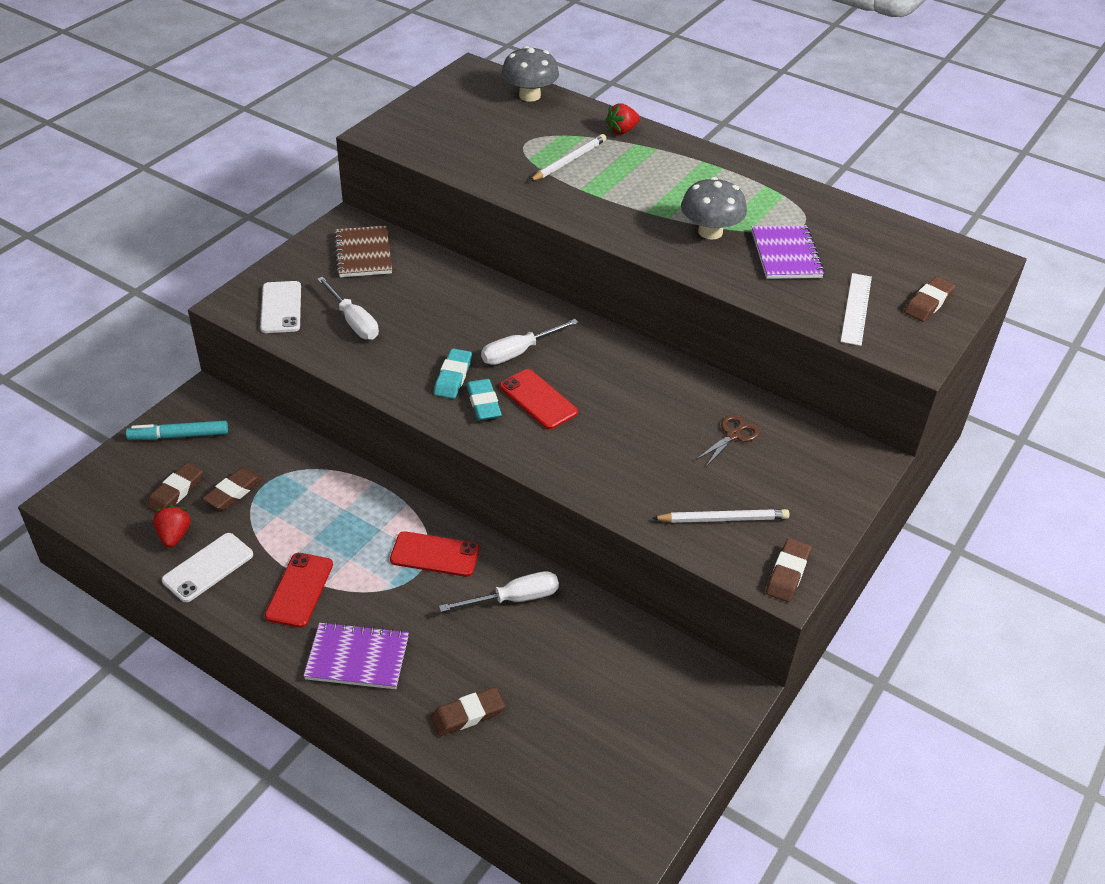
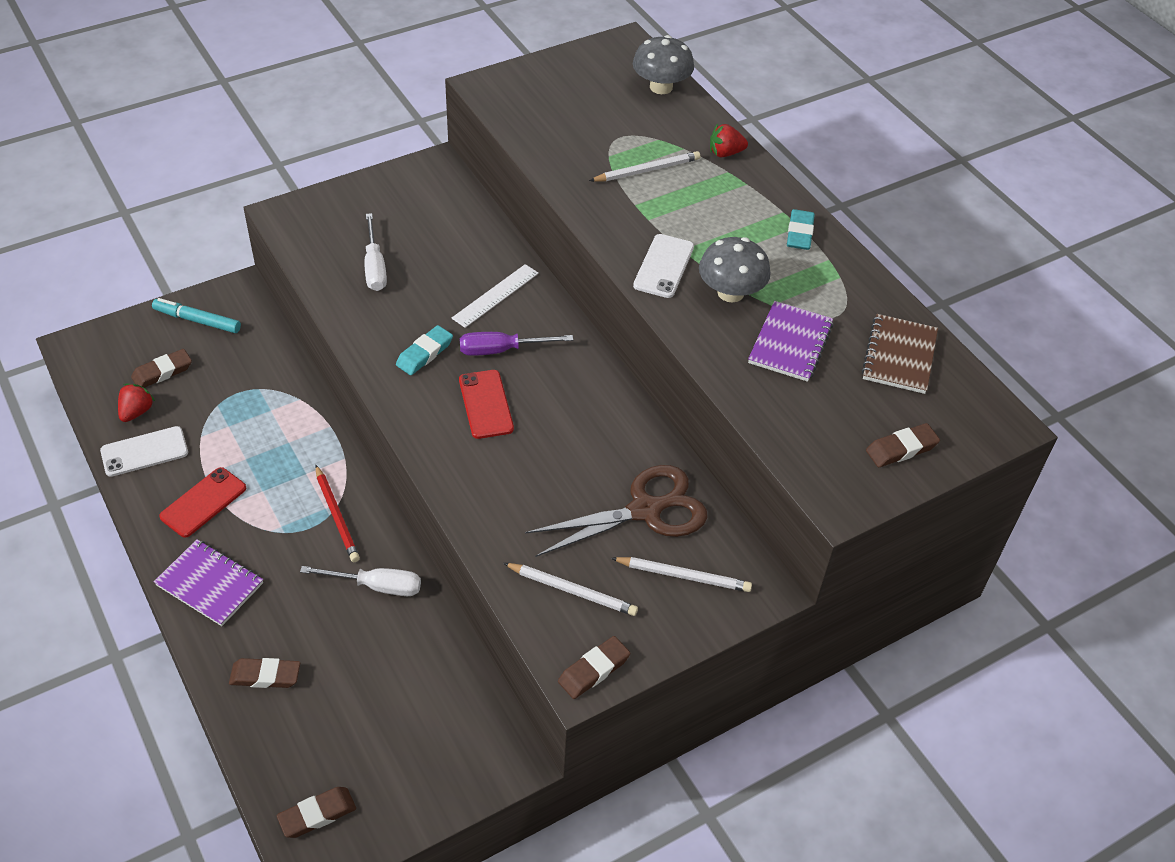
camera: 25 degrees right, 5 degrees up
(233, 492) = (208, 390): brown eraser -> brown eraser (317, 814)
(281, 307) = (322, 231): white phone -> white phone (664, 266)
(363, 254) = (429, 201): brown notebook -> brown notebook (899, 356)
(435, 554) = (336, 516): red phone -> red pencil
(483, 403) = (434, 389): turquoise eraser -> turquoise eraser (799, 233)
(519, 352) = (502, 350): white screwdriver -> purple screwdriver
(733, 435) = (645, 510): brown scissors -> brown scissors, size x2.10
(801, 474) = (683, 576): none -> white pencil
(856, 309) = (817, 428): white ruler -> white ruler (495, 295)

